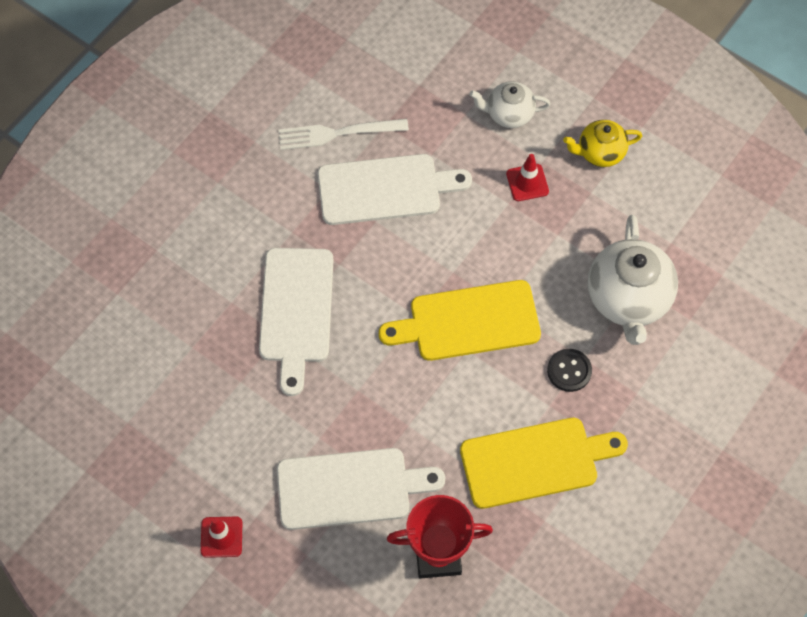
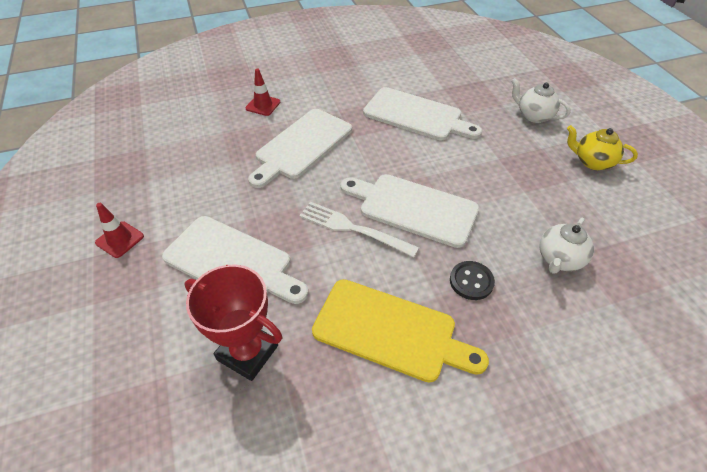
camera: 35 degrees right, 15 degrees down
(337, 133) = (409, 80): white fork -> white fork (352, 228)
(468, 322) = (413, 208): yellow cutting board -> white cutting board
(527, 182) = (521, 154): red traffic cone -> red traffic cone (263, 105)
(628, 299) = (559, 259): white teapot -> white teapot, size x0.58

